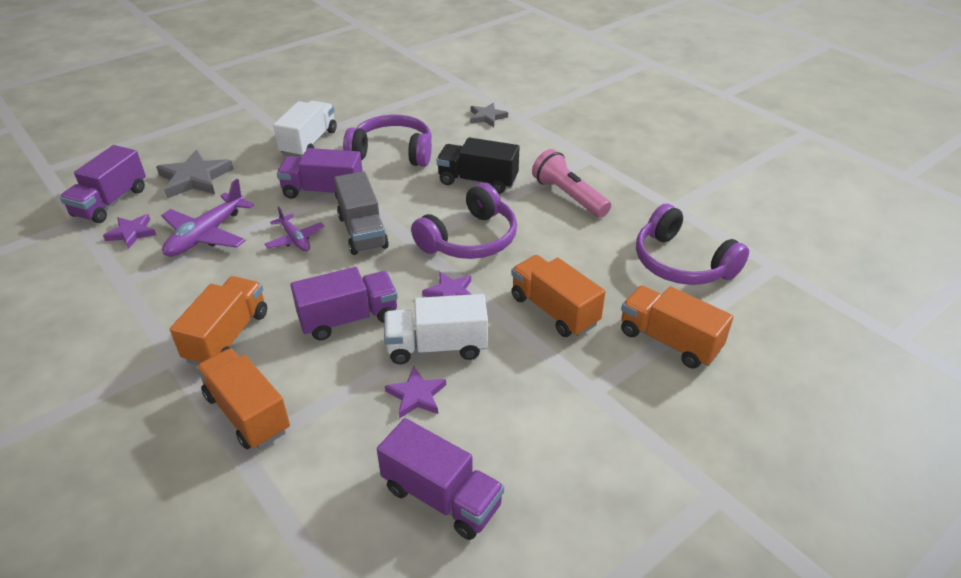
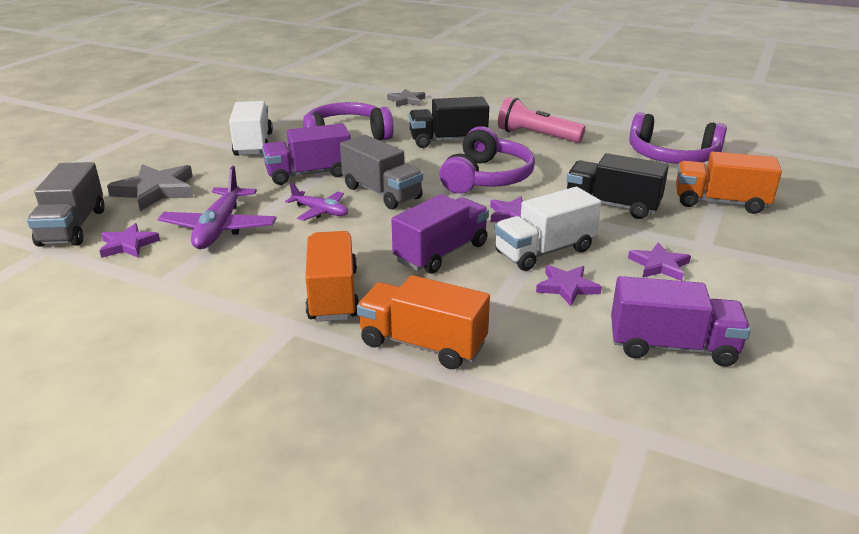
camera: 25 degrees left, 10 degrees down
(111, 202) = (73, 227): purple truck -> grey truck
(524, 400) = (659, 265): none -> purple star
(554, 310) = (612, 205): orange truck -> black truck

